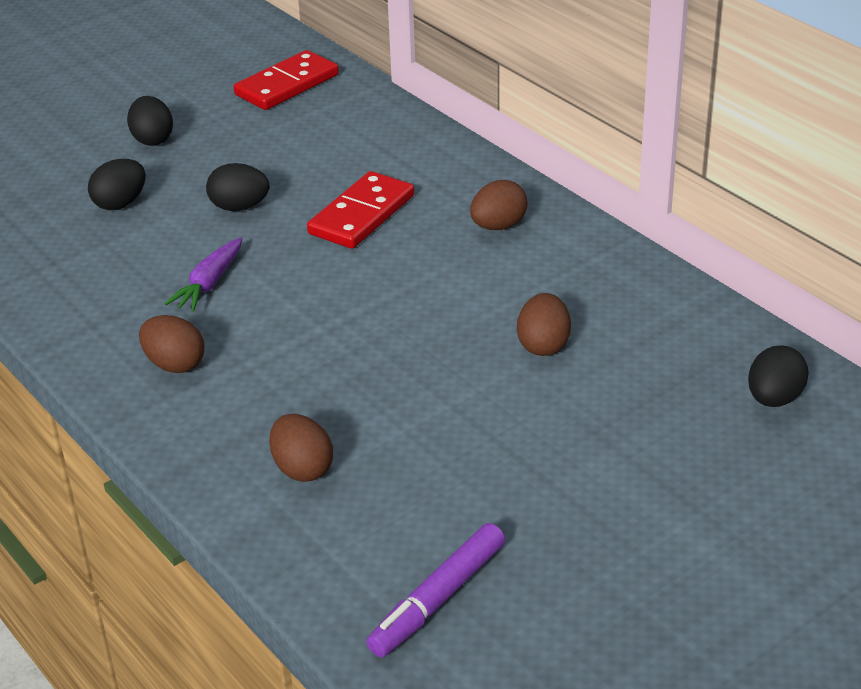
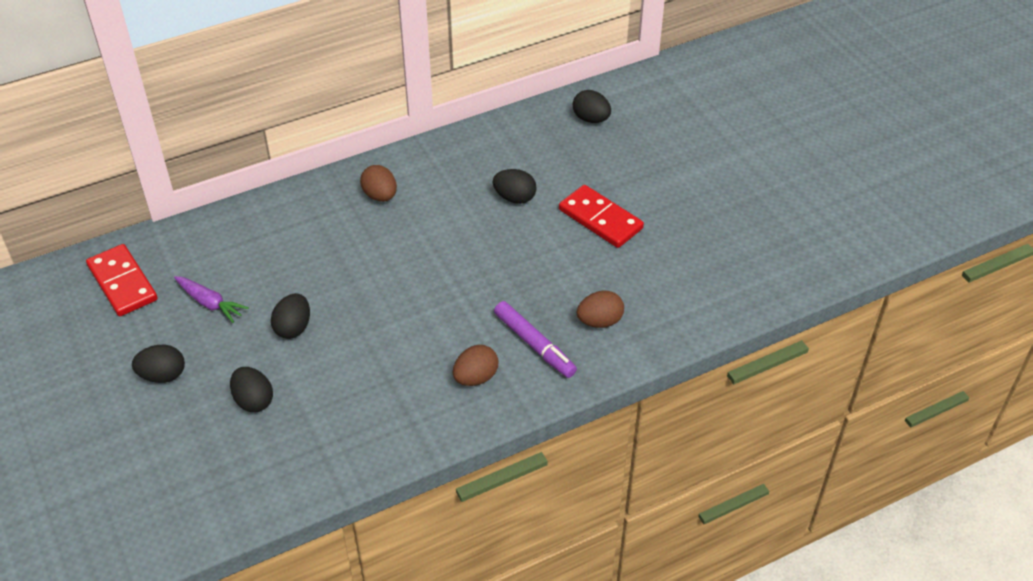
camera: 80 degrees left, 10 degrees up
(209, 283) = (387, 352): purple carrot -> purple carrot (210, 303)
(362, 215) = (335, 261): red domino -> red domino (600, 219)
(437, 599) = (718, 276): purple marker -> purple marker (534, 345)
(543, 345) = (514, 198): brown egg -> black egg

